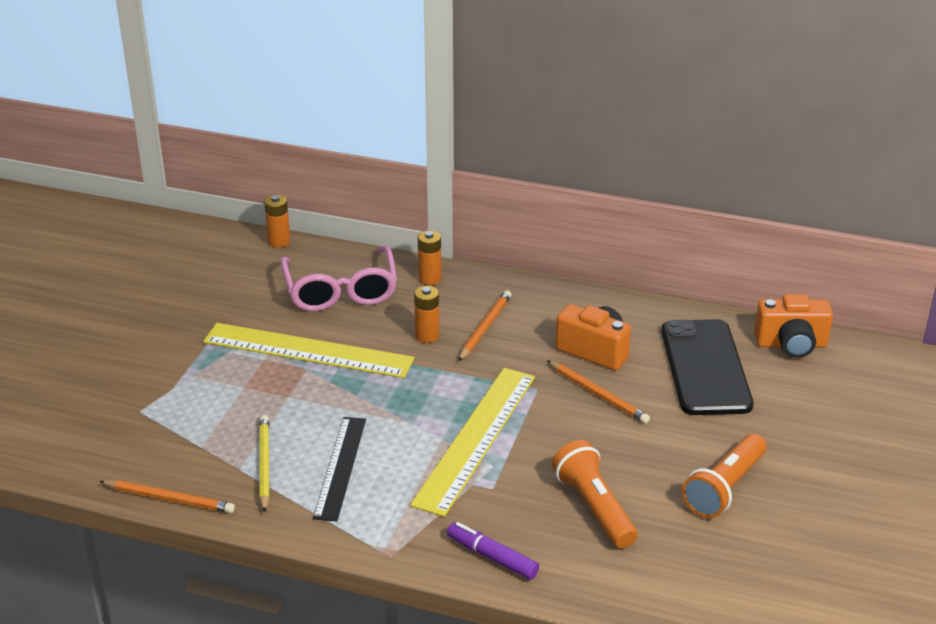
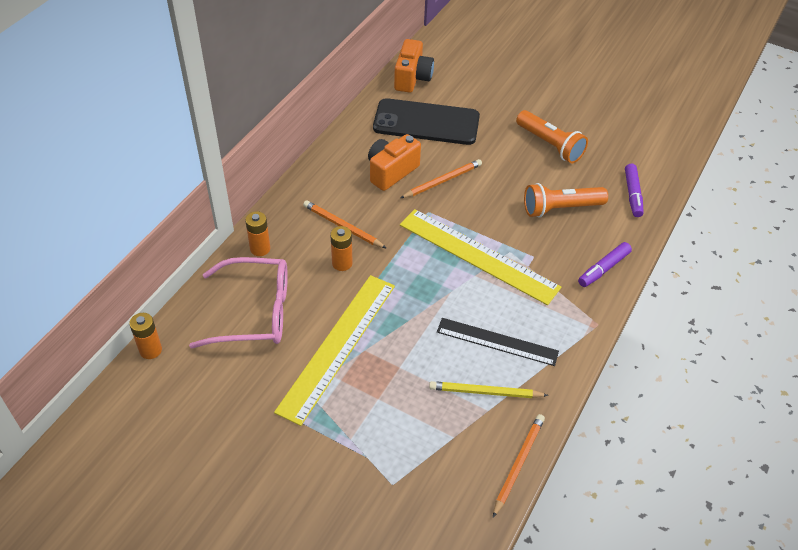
camera: 80 degrees left, 15 degrees up
(659, 583) = (632, 194): none -> purple marker

